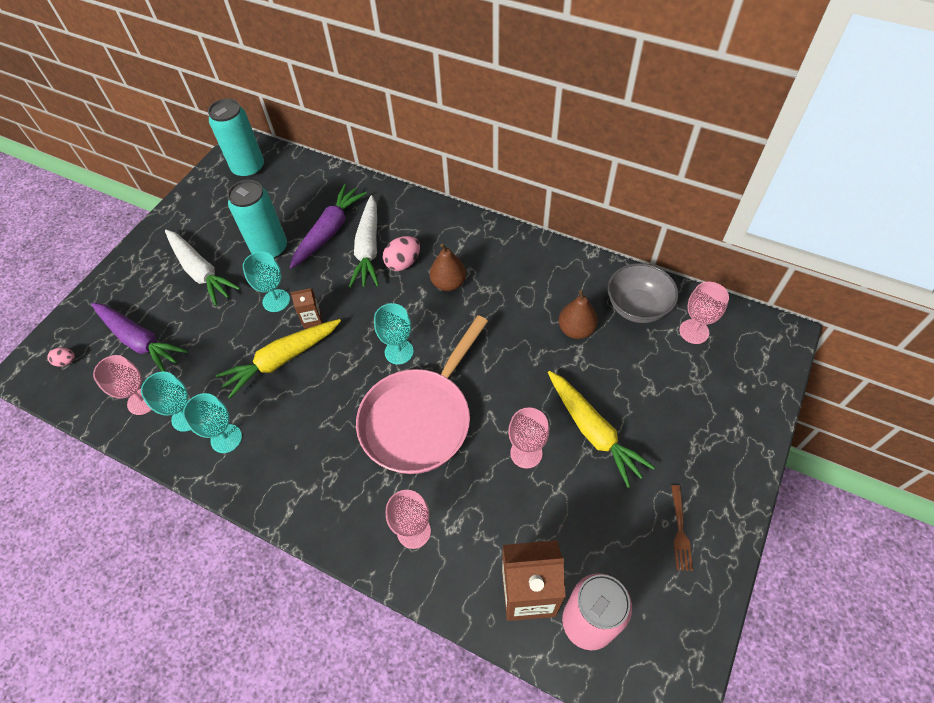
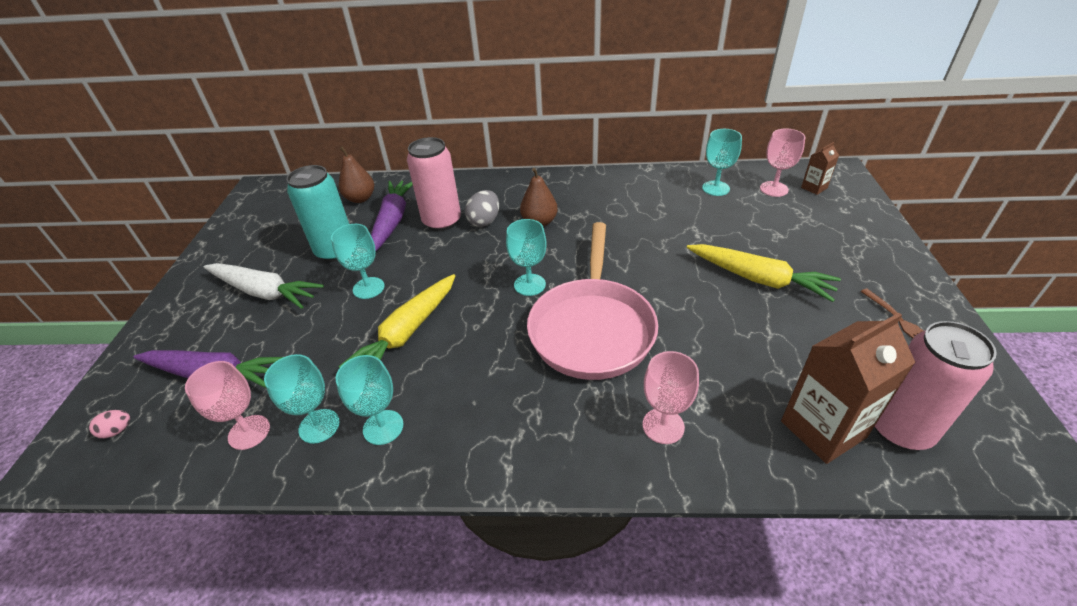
camera: 25 degrees left, 15 degrees down
(249, 168) = (275, 201): turquoise can -> none
(312, 319) = (419, 290): brown carton -> brown carton (814, 188)
(368, 249) = (442, 222): white carrot -> pink can
(403, 263) = (484, 221): pink egg -> grey egg
(526, 453) = (716, 317): pink goblet -> none
(576, 330) = (679, 217): brown pear -> brown pear (360, 198)
(637, 307) = (715, 188): grey bowl -> turquoise goblet

